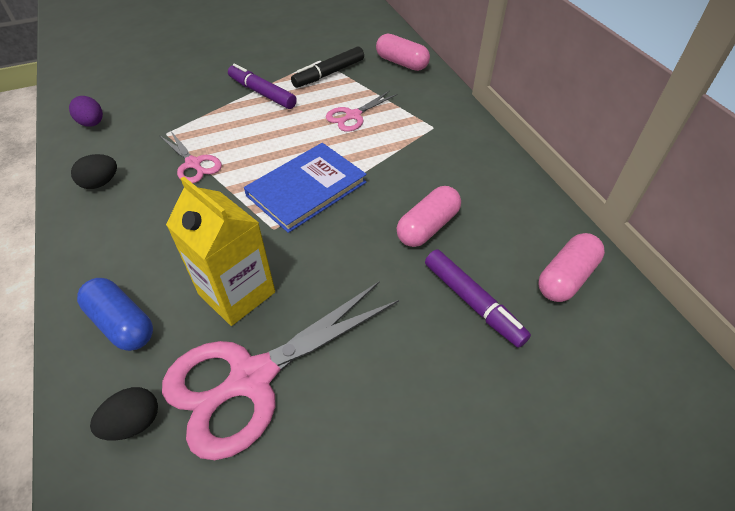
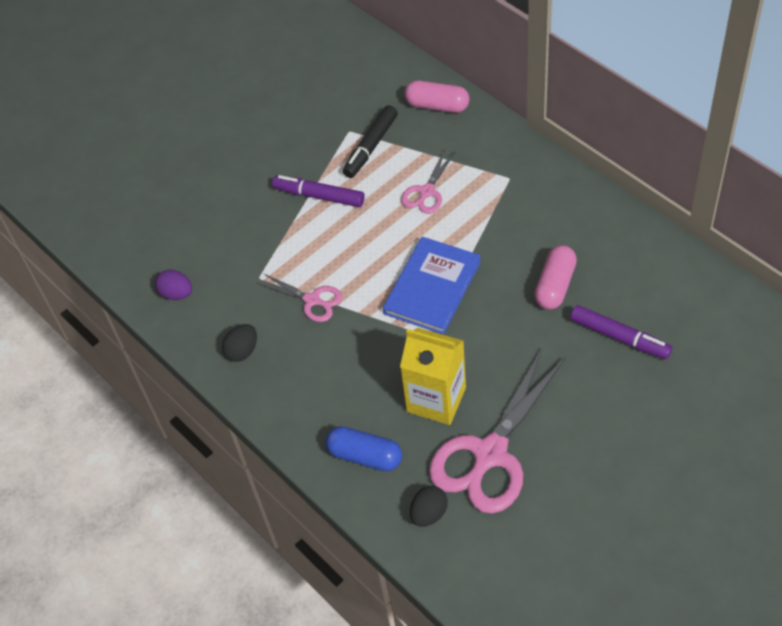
camera: 15 degrees left, 5 degrees up
(566, 277) = (681, 290): pink capsule -> none

